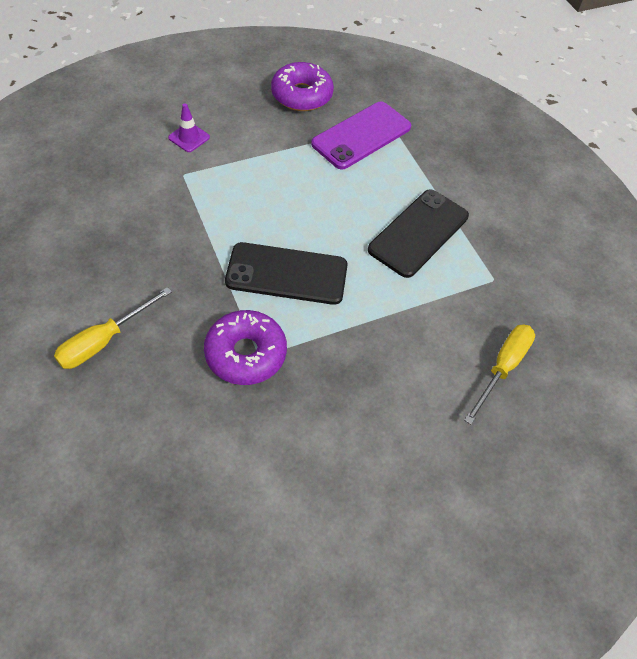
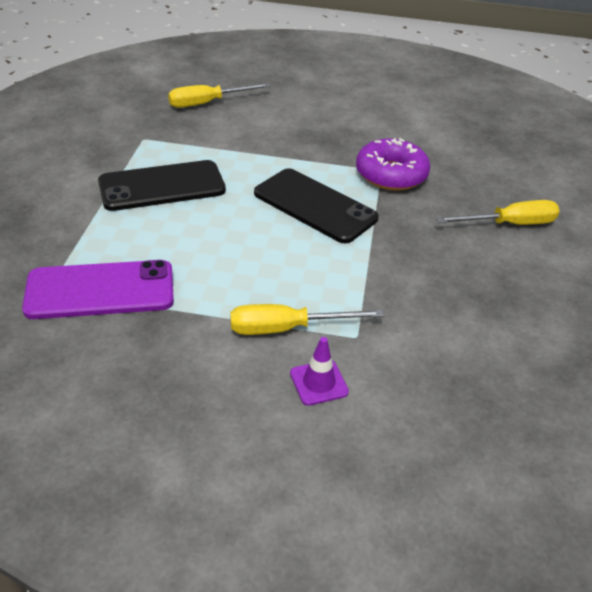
camera: 145 degrees left, 15 degrees down
(230, 161) = (287, 328): none -> yellow screwdriver
(301, 95) = (109, 378): purple donut -> none

